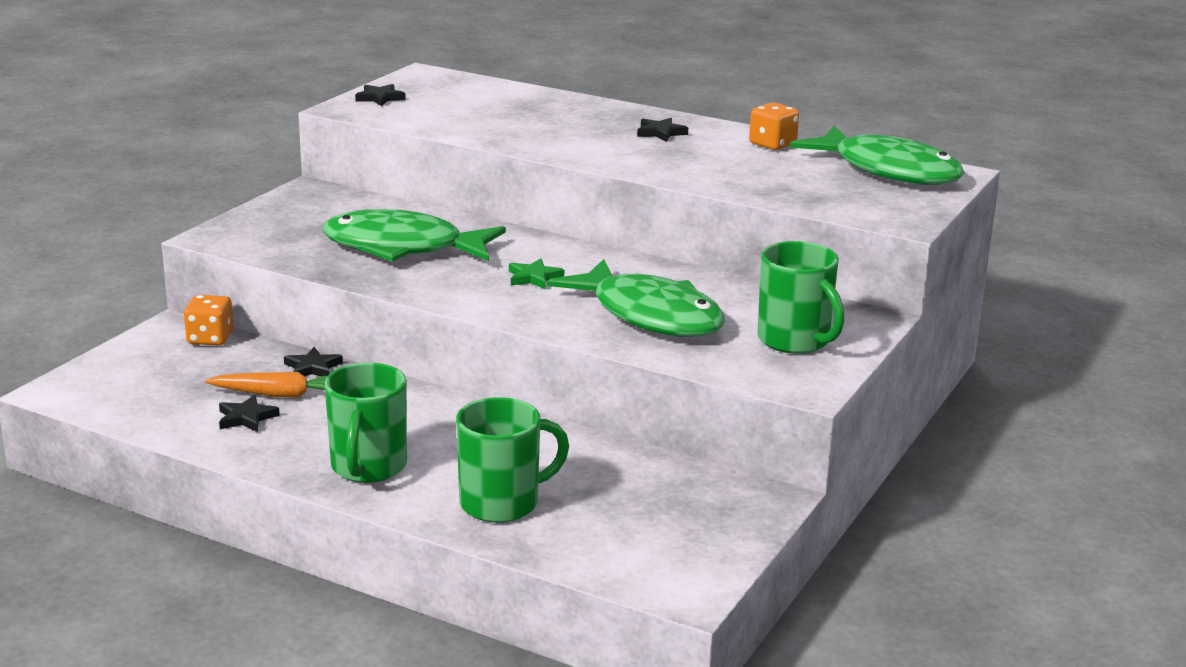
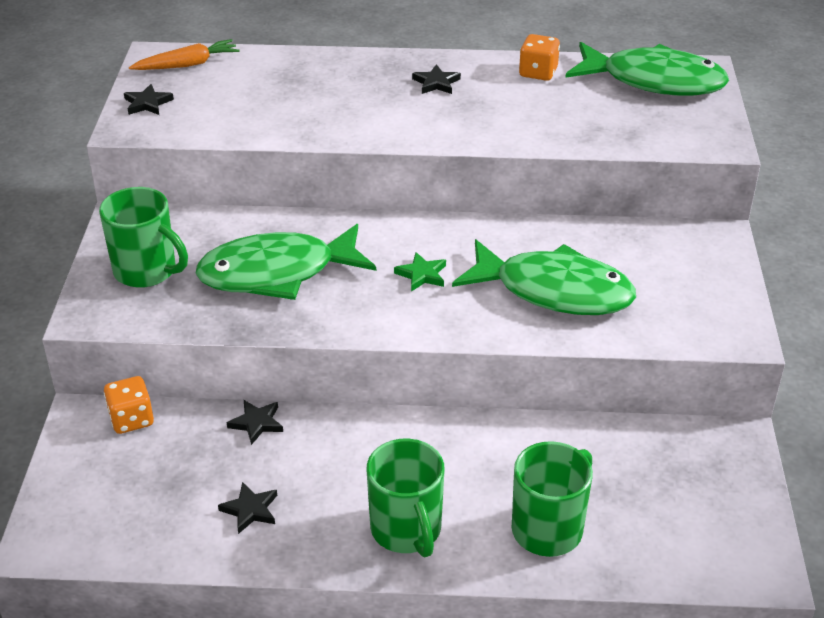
camera: 25 degrees left, 15 degrees up
(279, 395) = (256, 469): orange carrot -> orange carrot (187, 64)
(795, 341) = (686, 283): green mug -> green mug (147, 271)

